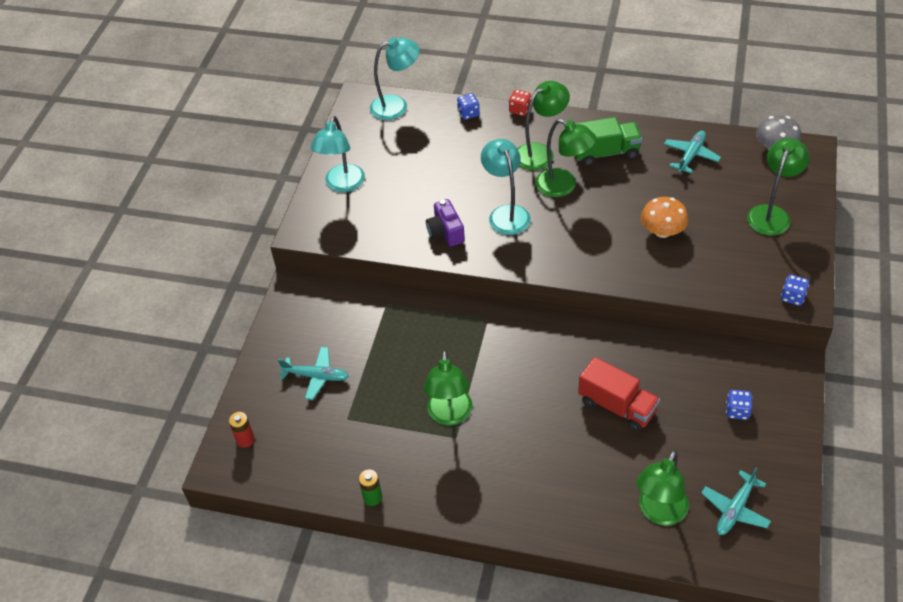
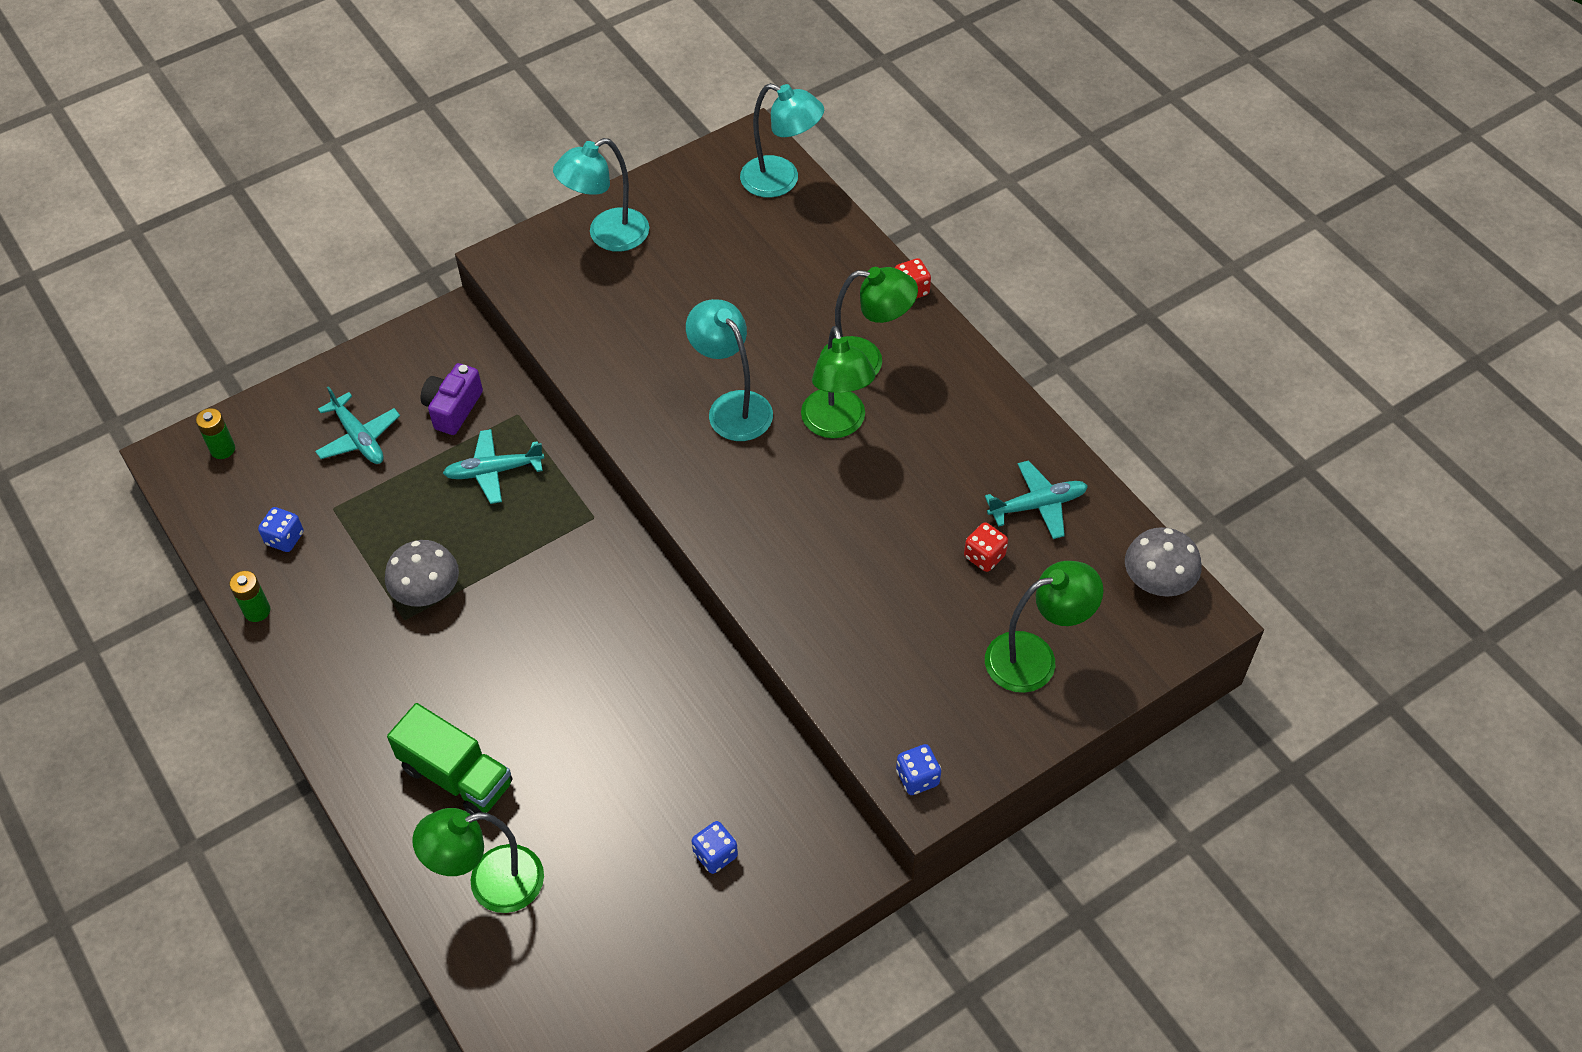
camera: 40 degrees right, 5 degrees up
(245, 440) = (223, 449): red battery -> green battery
(445, 232) = (641, 377): purple camera -> purple camera (453, 408)
(449, 415) = (427, 590): green lamp -> grey mushroom
(468, 113) = (847, 251): blue dice -> blue dice (285, 538)
(506, 213) = (732, 406): turquoise lamp -> turquoise lamp turned 60 degrees counterclockwise
(605, 153) = (939, 421): green truck -> green truck (456, 776)
(617, 406) = (598, 732): red truck -> none
(662, 231) = (876, 570): orange mushroom -> none
(698, 191) = (984, 556): none -> red dice
(735, 509) = (570, 955): turquoise plane -> turquoise plane (494, 471)

